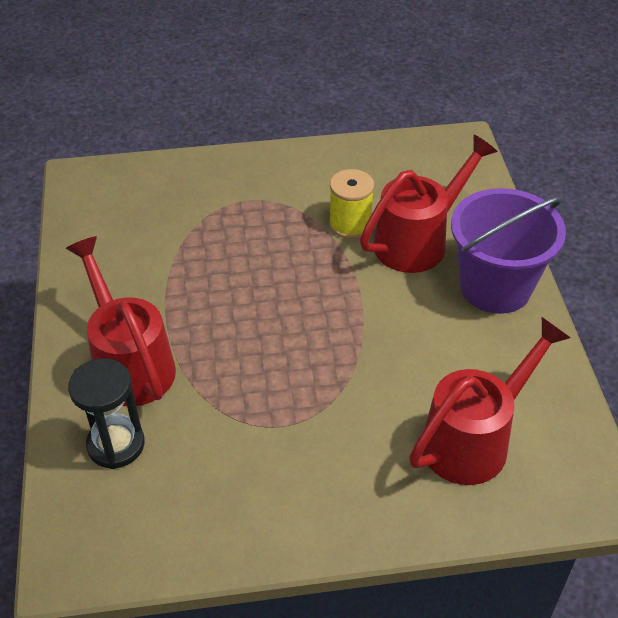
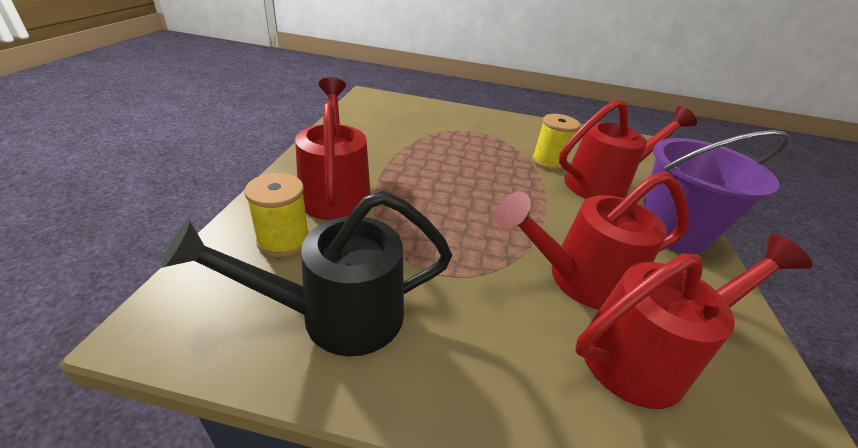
camera: 15 degrees right, 10 degrees down
(116, 444) = (283, 240): black hourglass -> yellow spool
(210, 500) = (337, 315): none -> black watering can
(410, 383) = (579, 279): none -> red watering can

